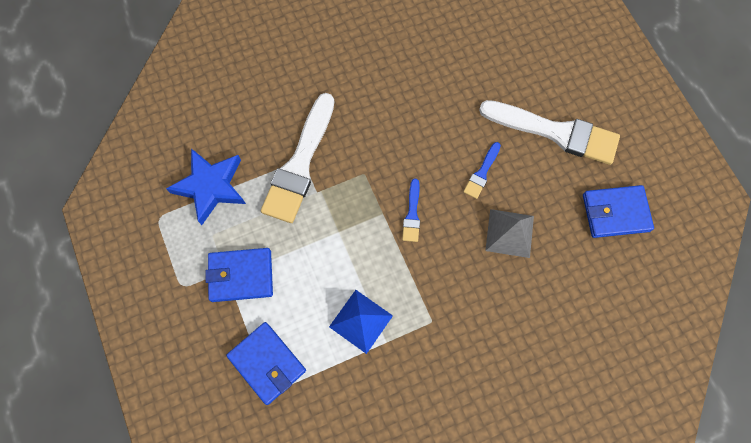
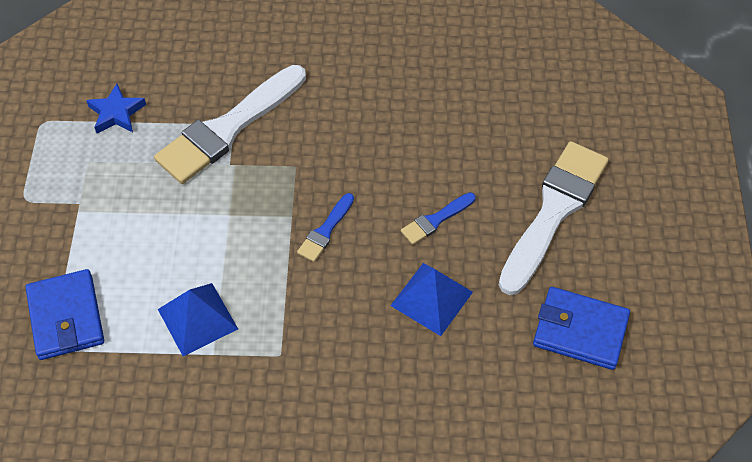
camera: 25 degrees right, 15 degrees down
(210, 187) = (116, 113): blue star -> blue star, size x0.60
(241, 276) = (93, 215): blue wallet -> none
(509, 233) = (431, 298): grey pyramid -> blue pyramid
(555, 132) = (553, 211): white brush -> white brush turned 105 degrees counterclockwise

